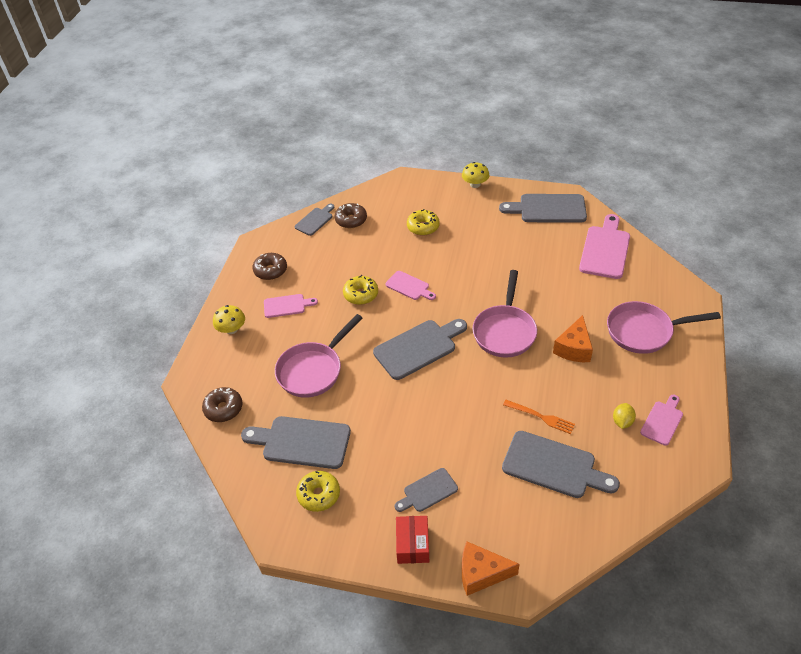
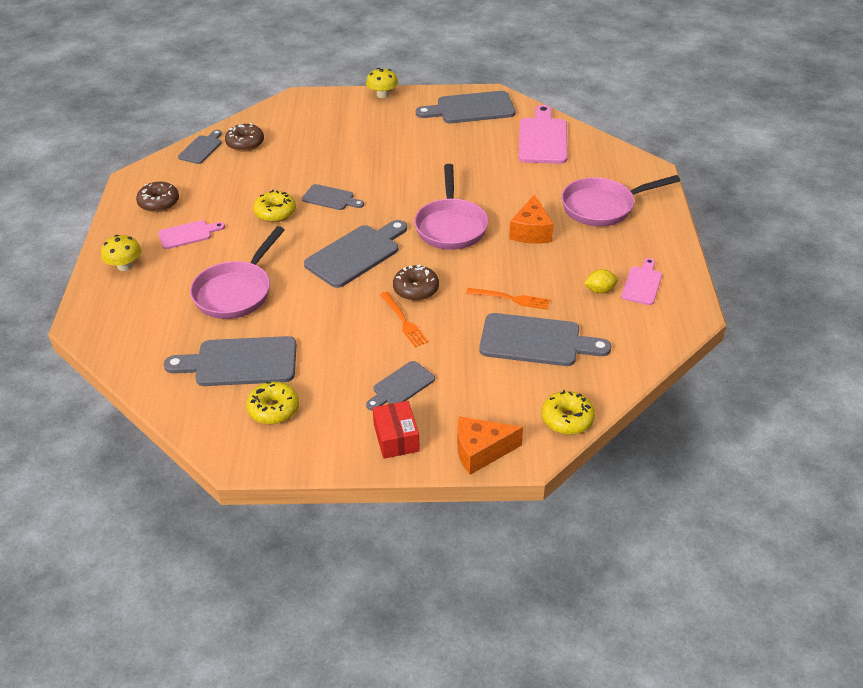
camera: 15 degrees left, 5 degrees down
(223, 409) = (134, 344): brown donut -> brown donut (416, 289)
(409, 286) = (330, 198): pink cutting board -> grey cutting board
(423, 227) = (332, 141): yellow donut -> yellow donut (567, 419)
(444, 425) = (404, 321): none -> orange fork
(622, 422) = (600, 290): yellow lemon -> yellow lemon turned 75 degrees clockwise

